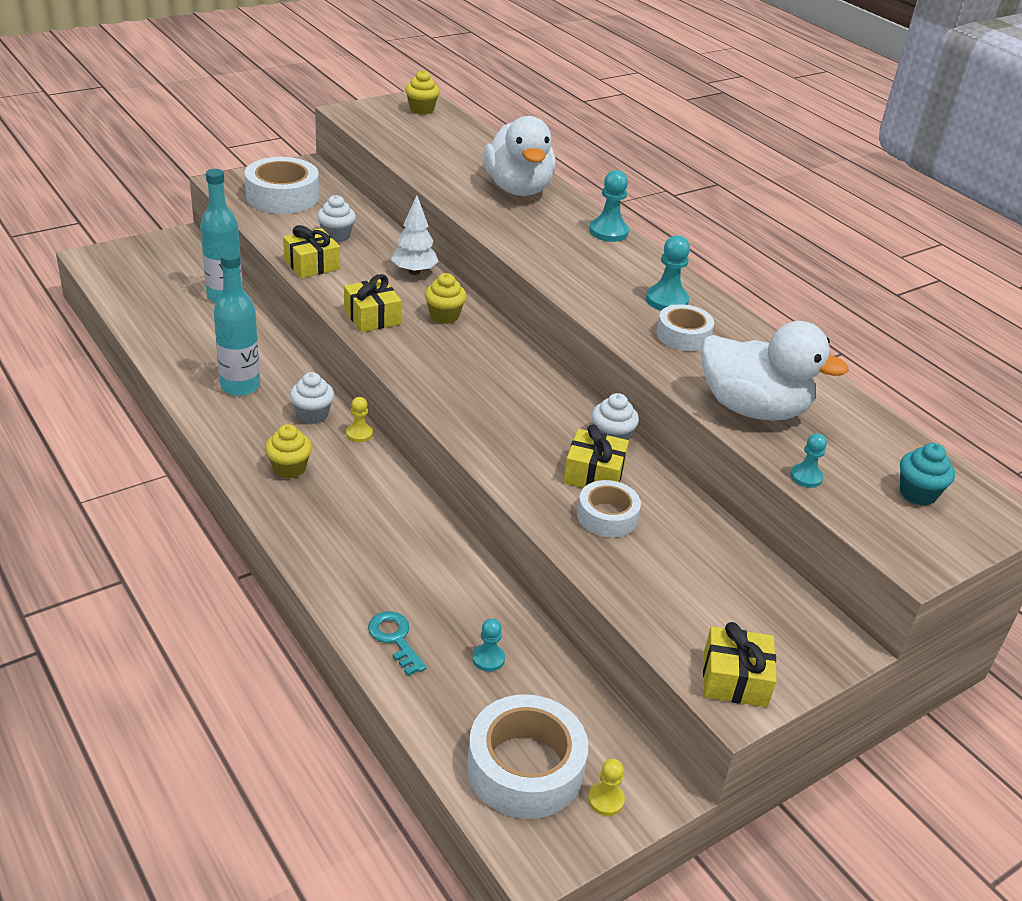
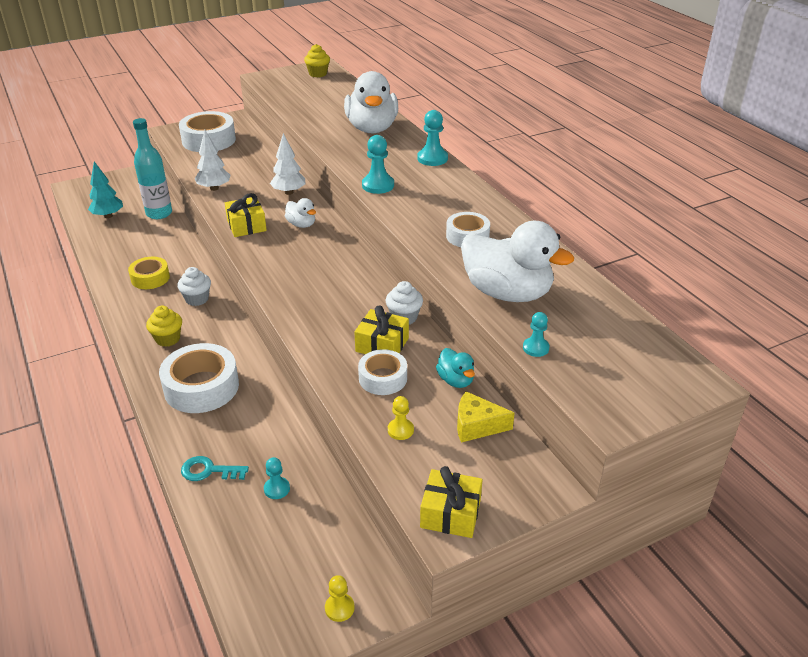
camera: 10 degrees right, 0 degrees up
(154, 299) = (108, 216): none -> turquoise tree
(240, 386) = (150, 278): turquoise bottle -> yellow tape
(312, 264) = (214, 188): yellow gift -> white tree
(336, 236) = (239, 167): white cupcake -> none
(359, 434) = (227, 313): yellow pawn -> yellow pawn (400, 430)
(395, 638) = (208, 471): turquoise key -> turquoise key turned 60 degrees counterclockwise
(444, 316) = (301, 224): yellow cupcake -> white duck
(525, 768) = (281, 578): white tape -> white tape (201, 387)
(666, 300) = (462, 209): turquoise pawn -> turquoise pawn (378, 185)
(696, 518) = (455, 380): none -> turquoise duck
(737, 573) = (476, 426): none -> yellow cheese
(917, 493) = (628, 362): turquoise cupcake -> none

